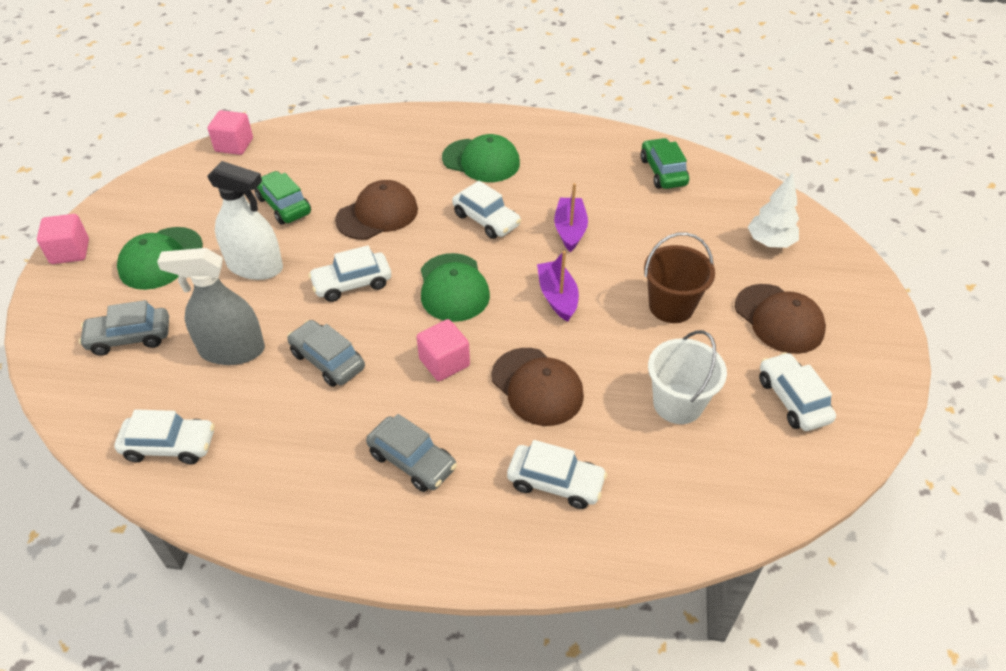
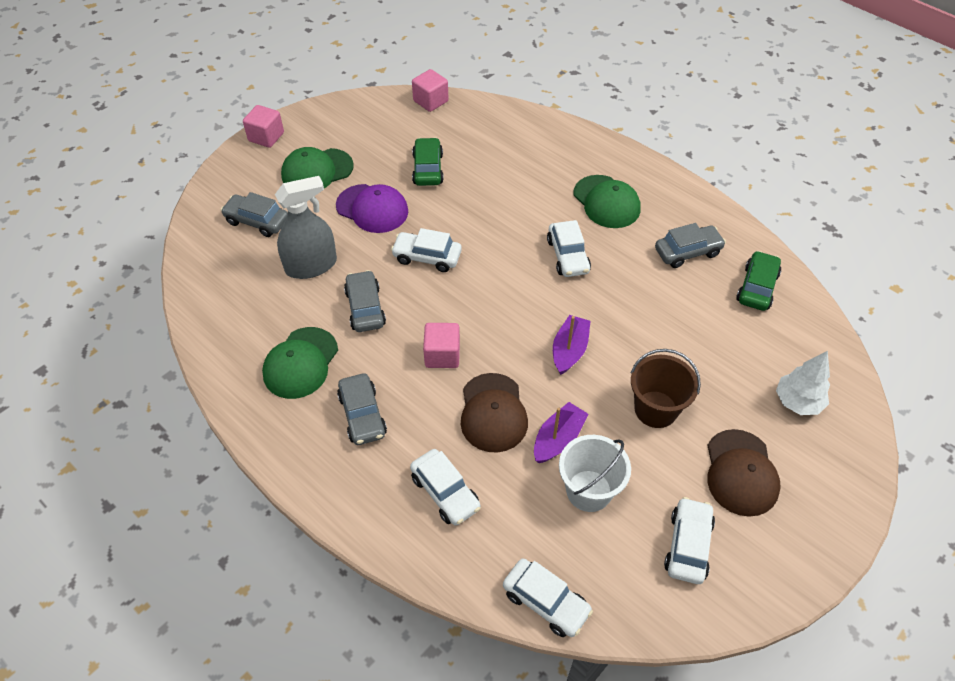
camera: 35 degrees right, 5 degrees up
(169, 445) = (226, 313): white car -> white car (546, 602)
(232, 350) = (311, 265): grey spray bottle -> grey spray bottle turned 120 degrees clockwise
(255, 266) = (372, 208): white spray bottle -> purple cap
(377, 214) = (488, 209): brown cap -> none
(453, 288) = (496, 299): green cap -> green cap (301, 363)
(570, 230) = (628, 299): purple boat -> purple boat (558, 439)
(585, 170) = (687, 252): none -> grey car

